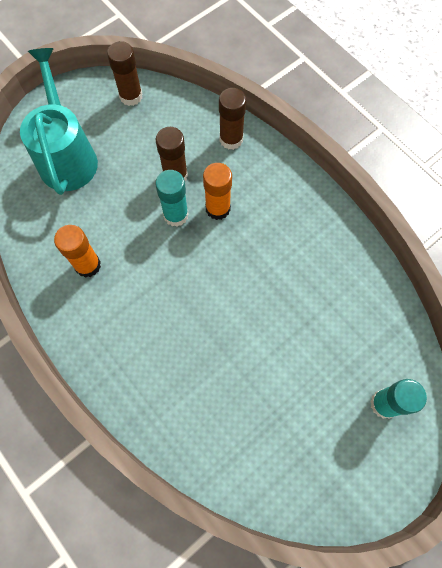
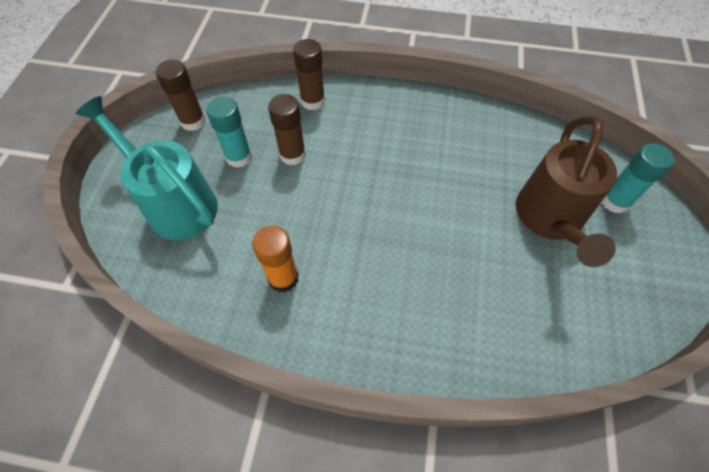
camera: 40 degrees left, 10 degrees down
(176, 215) = (323, 183): turquoise glue stick -> turquoise glue stick (239, 157)
(218, 208) = (353, 155): orange glue stick -> none
(314, 375) = (550, 220): none -> brown watering can

